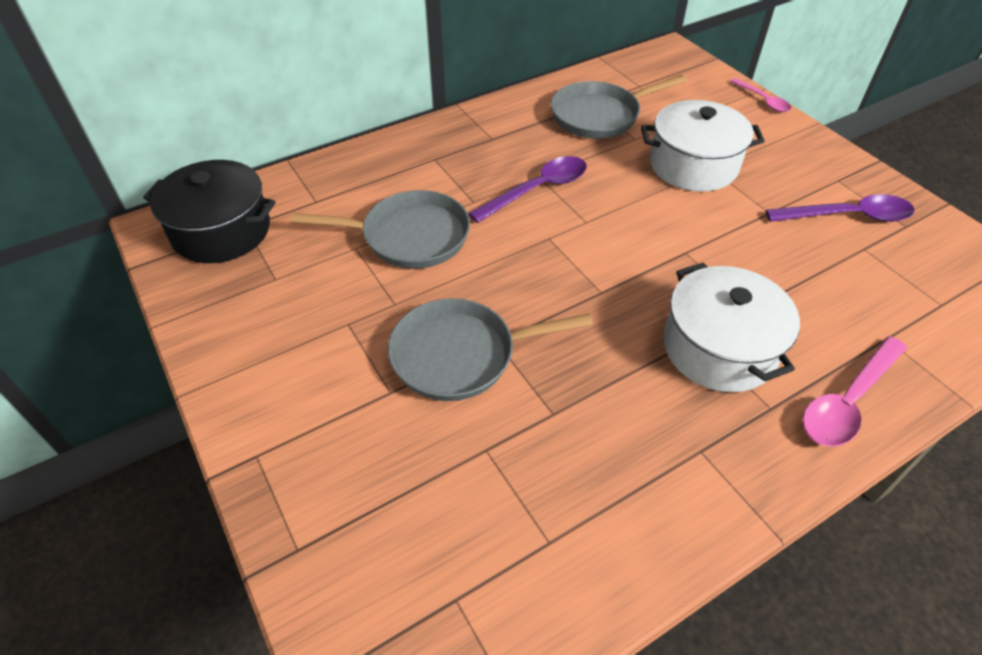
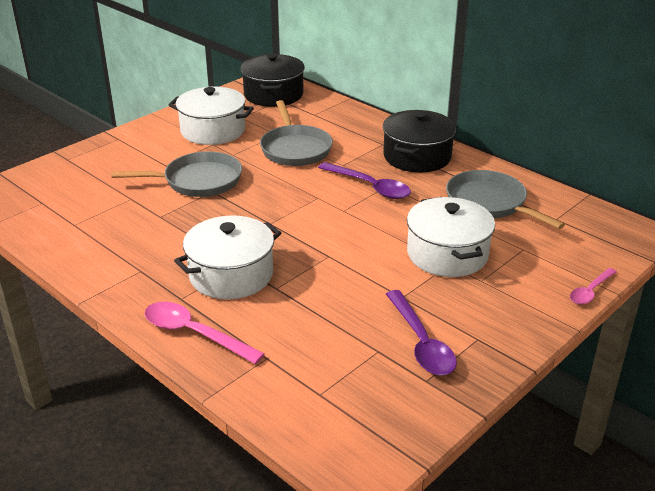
camera: 75 degrees right, 15 degrees down
(302, 318) = (213, 131): none -> white pot
(461, 355) = (198, 181): grey pan -> grey pan turned 105 degrees clockwise
(479, 140) = (417, 156): none -> black pot

